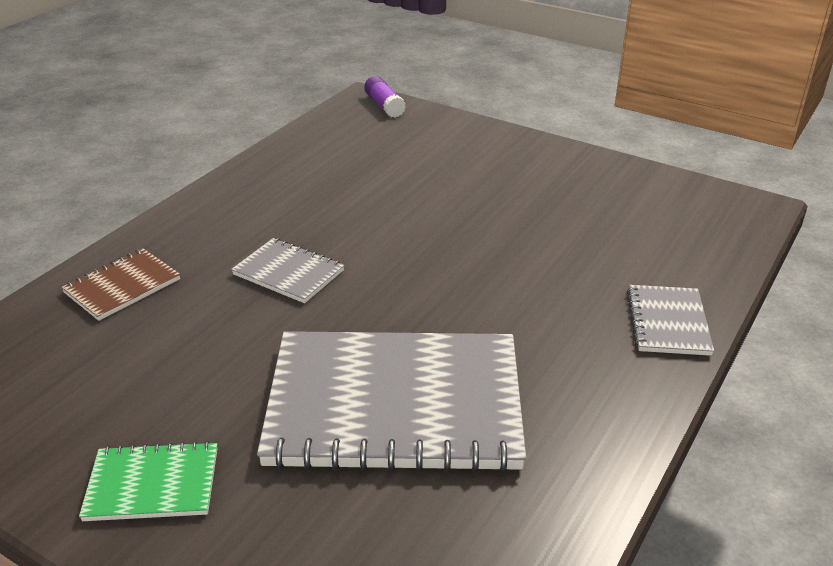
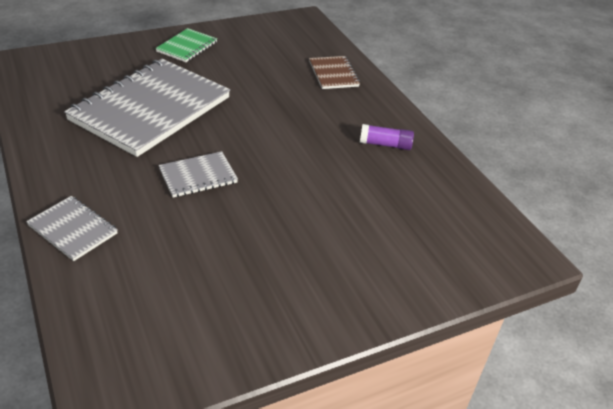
camera: 120 degrees right, 5 degrees up
(288, 273) = (291, 121): grey notebook -> grey notebook (198, 176)
(384, 106) = (506, 262): purple glue stick -> purple glue stick (385, 144)

